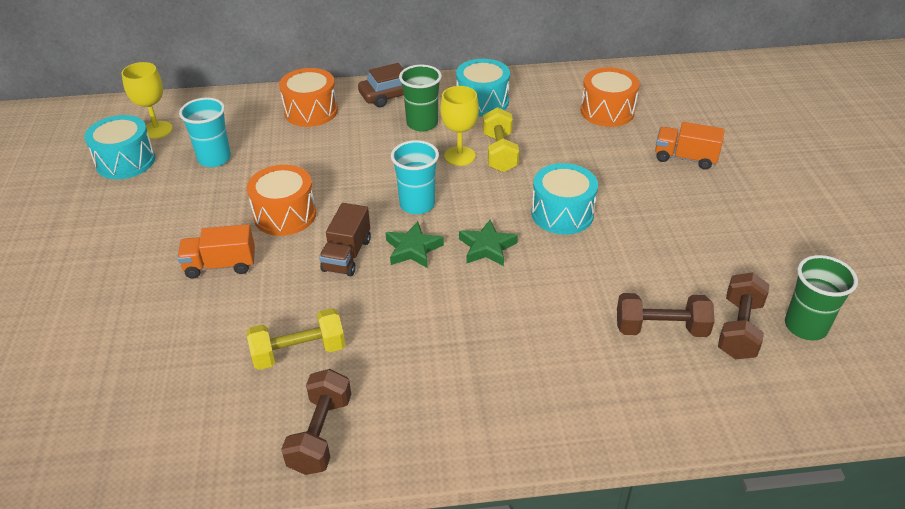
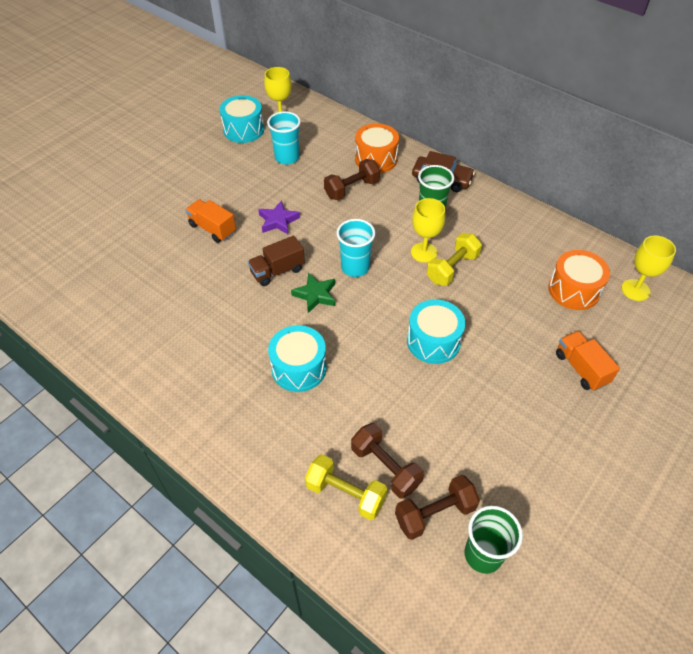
camera: 45 degrees right, 10 degrees up
(285, 215) = (278, 221): orange drum -> purple star
(299, 352) = (186, 310): yellow dumbbell -> yellow dumbbell (345, 494)
(320, 434) = (142, 363): brown dumbbell -> brown dumbbell (352, 189)
(482, 101) = (492, 222): turquoise drum -> turquoise drum (299, 368)
(487, 247) = (357, 327): green star -> none
(645, 85) = (635, 290): none -> yellow goblet

